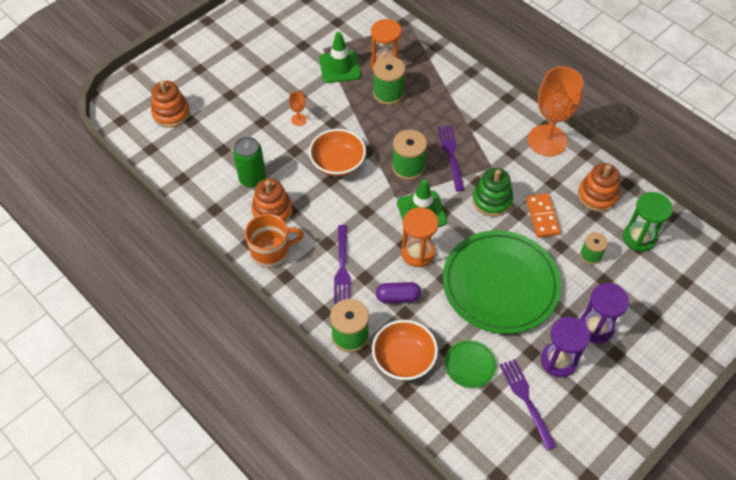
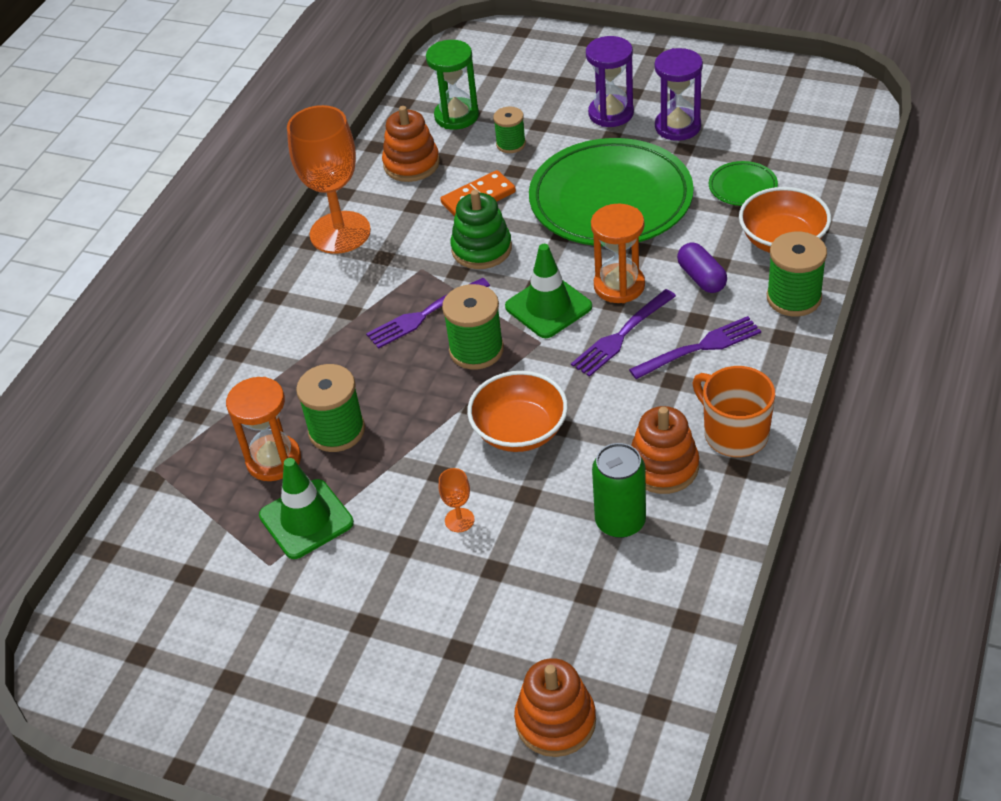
camera: 110 degrees left, 10 degrees down
(526, 400) = (748, 134): purple fork -> purple fork (621, 335)

